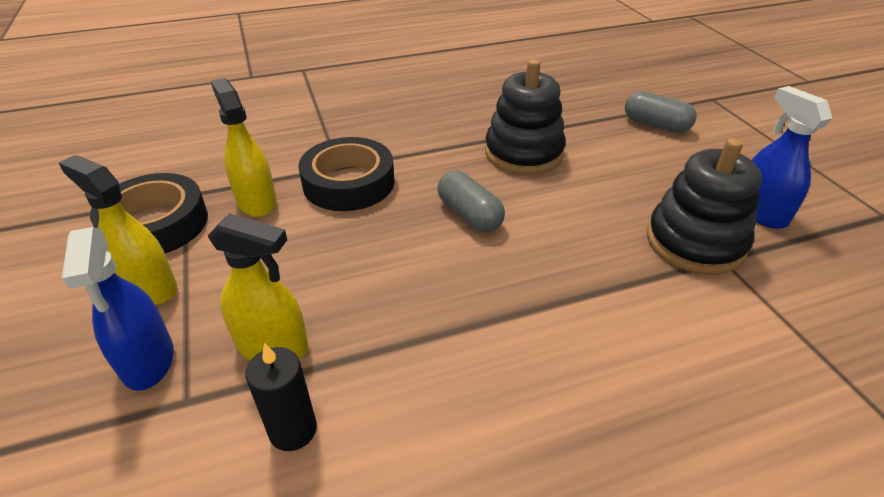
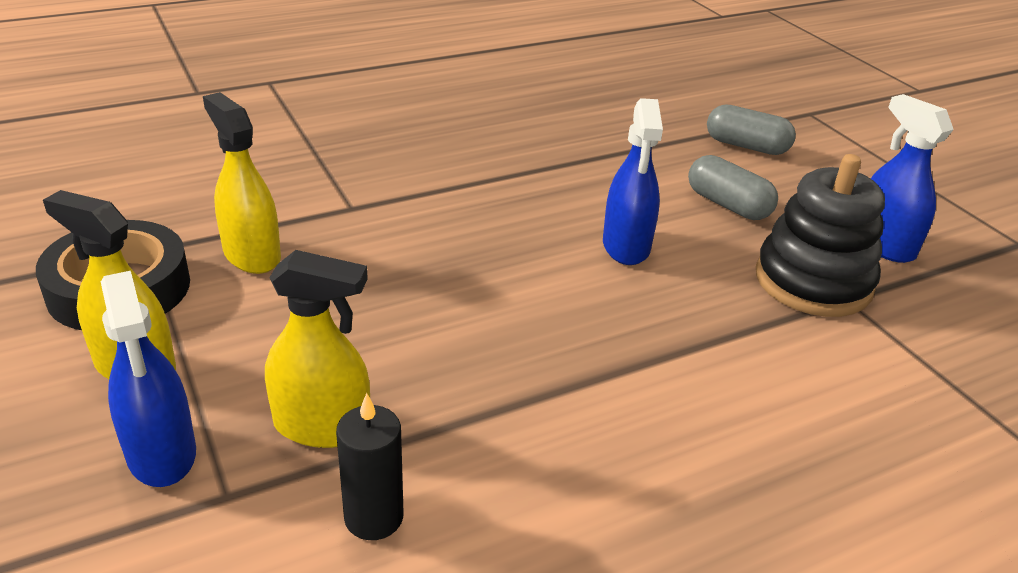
camera: 10 degrees left, 5 degrees down
(349, 183) = (371, 227): black tape -> none
(469, 215) = (536, 261): grey capsule -> grey capsule (728, 205)
(523, 153) = (589, 184): black stacking toy -> none
(543, 205) = (626, 246): none -> blue spray bottle

